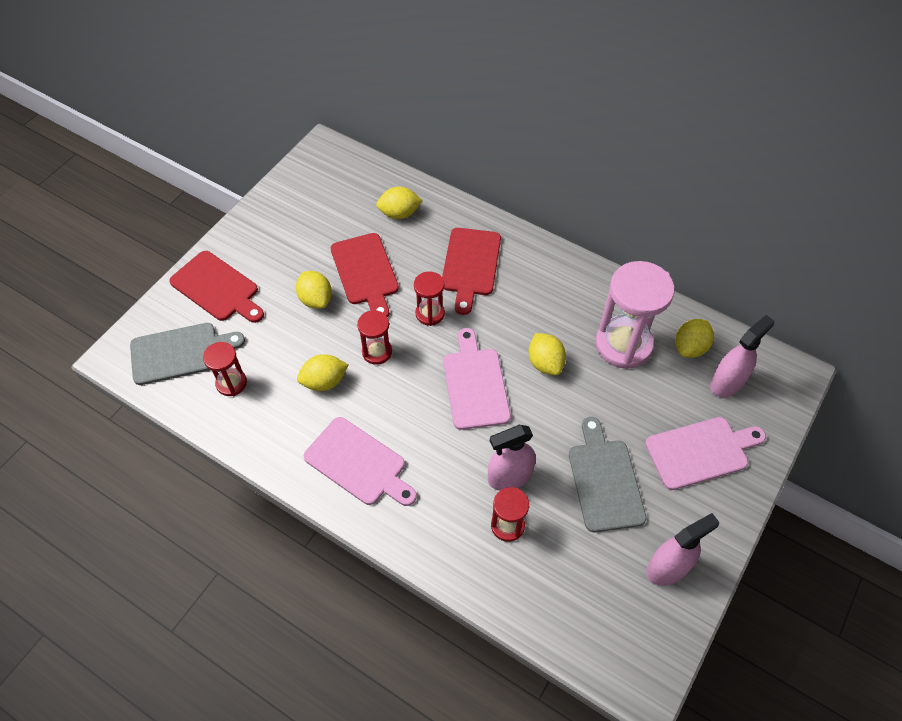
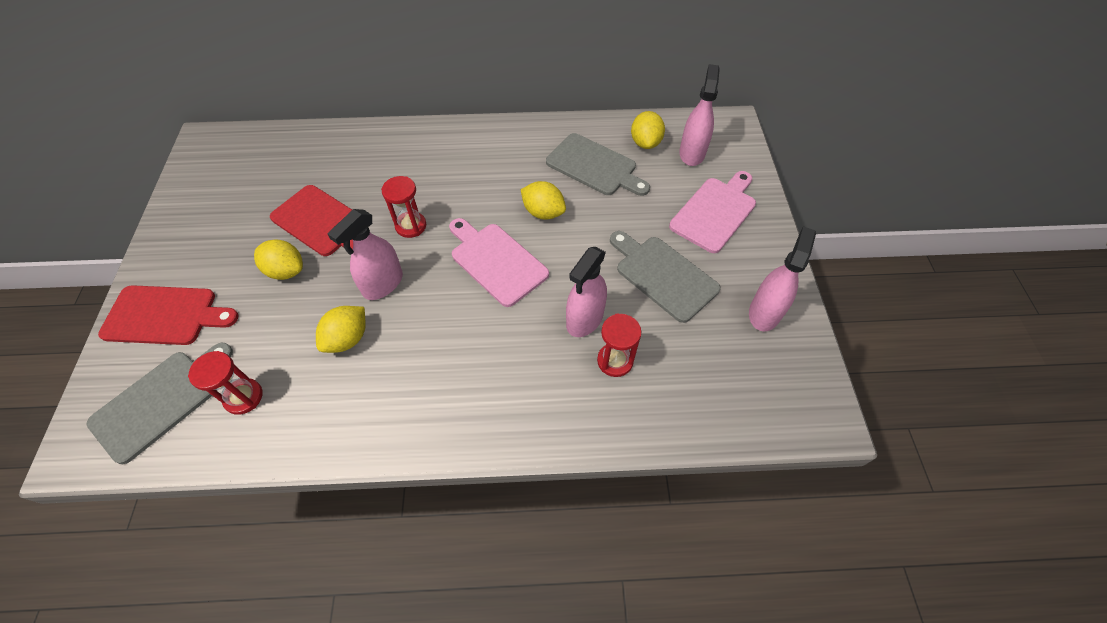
camera: 35 degrees left, 0 degrees up
(358, 463) = (437, 392): pink cutting board -> none
(377, 352) = (383, 284): red hourglass -> pink spray bottle
(399, 213) = (321, 160): yellow lemon -> none
(470, 265) = (419, 170): red cutting board -> none
(623, 345) = (594, 166): pink hourglass -> grey cutting board

